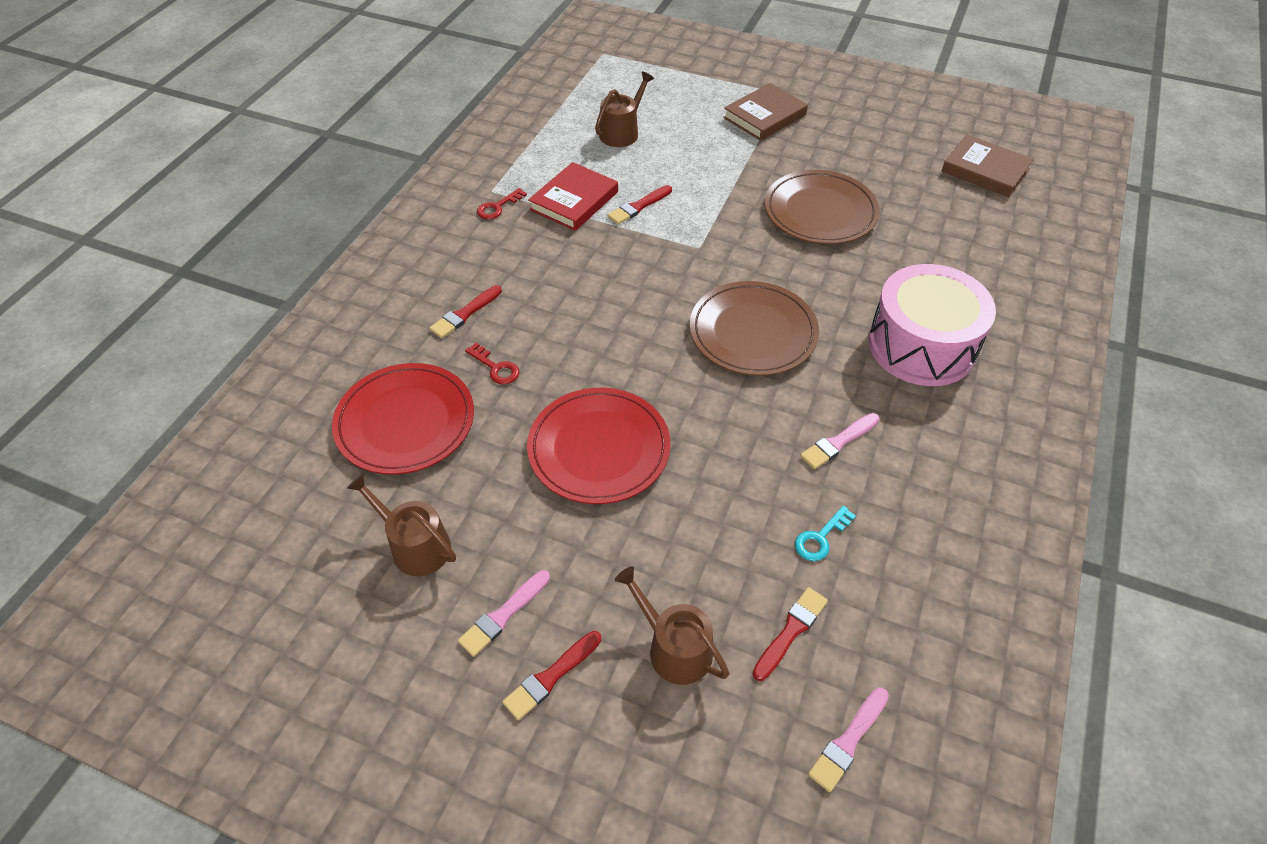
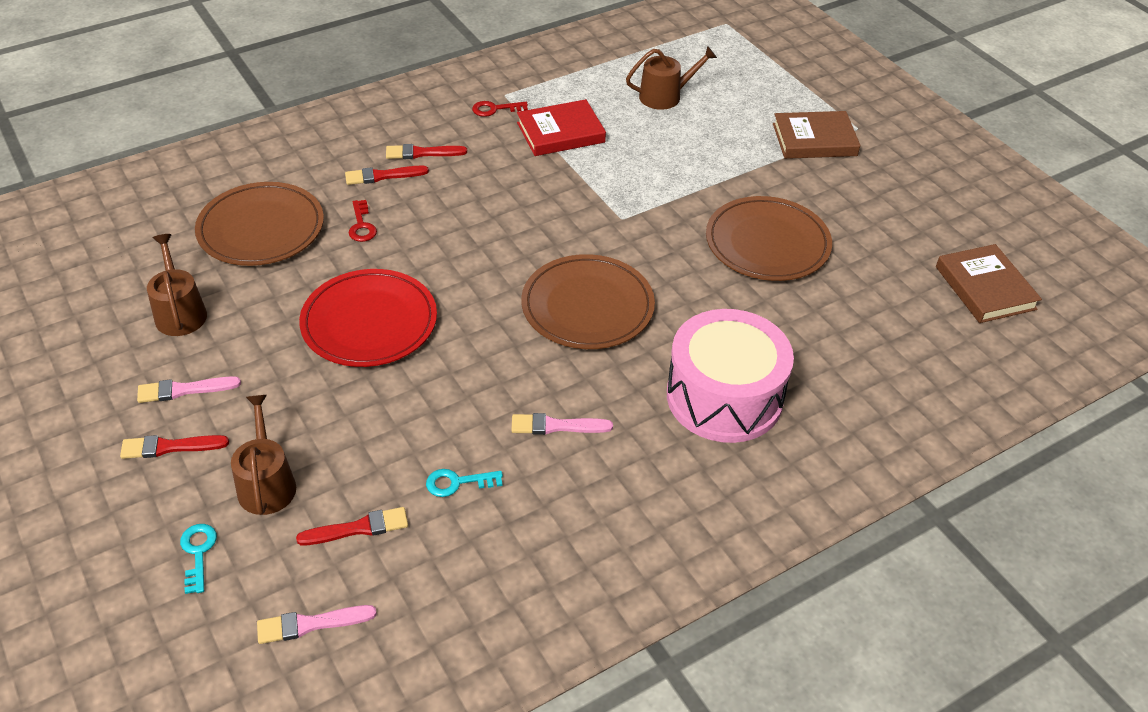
camera: 35 degrees right, 5 degrees down
(405, 422) = (261, 228): red plate -> brown plate
(638, 206) = (608, 162): red brush -> red brush (422, 153)
(687, 754) = (198, 553): none -> turquoise key

